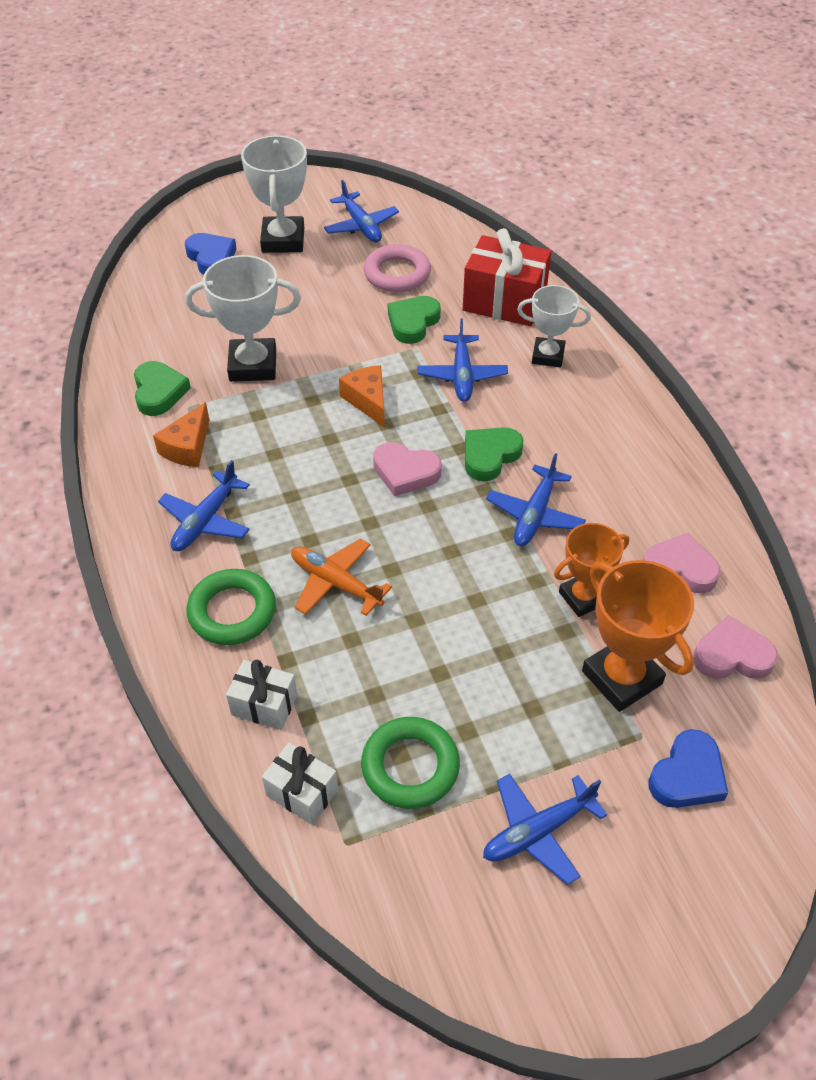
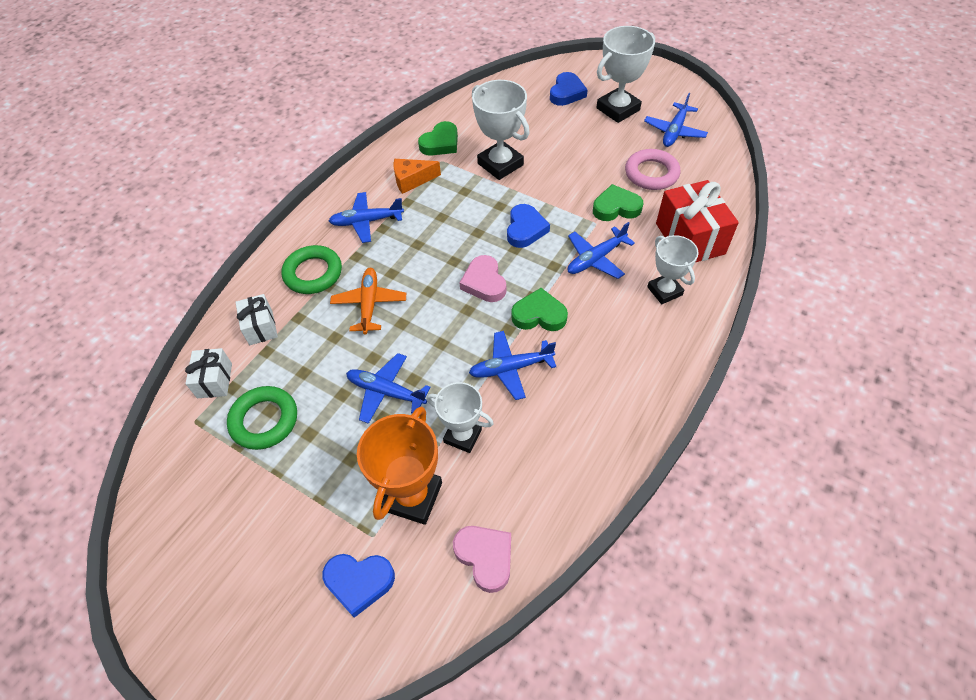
camera: 55 degrees right, 5 degrees up
(367, 401) = (525, 229): orange cheese -> blue heart
(538, 831) = (259, 515): blue plane -> blue plane (386, 392)
(583, 597) = (462, 436): orange trophy -> white trophy
(680, 568) = (538, 480): pink heart -> none

